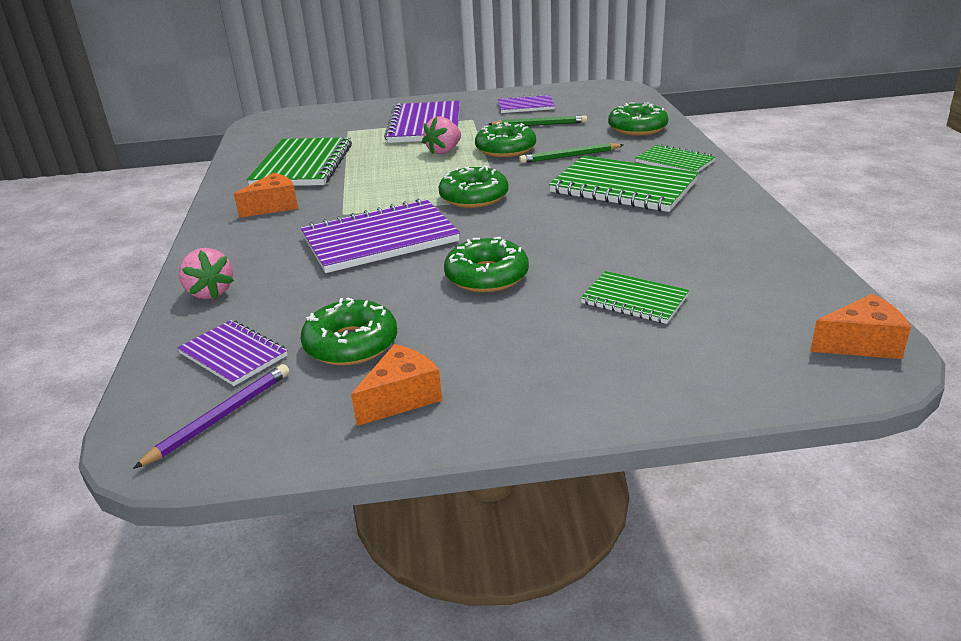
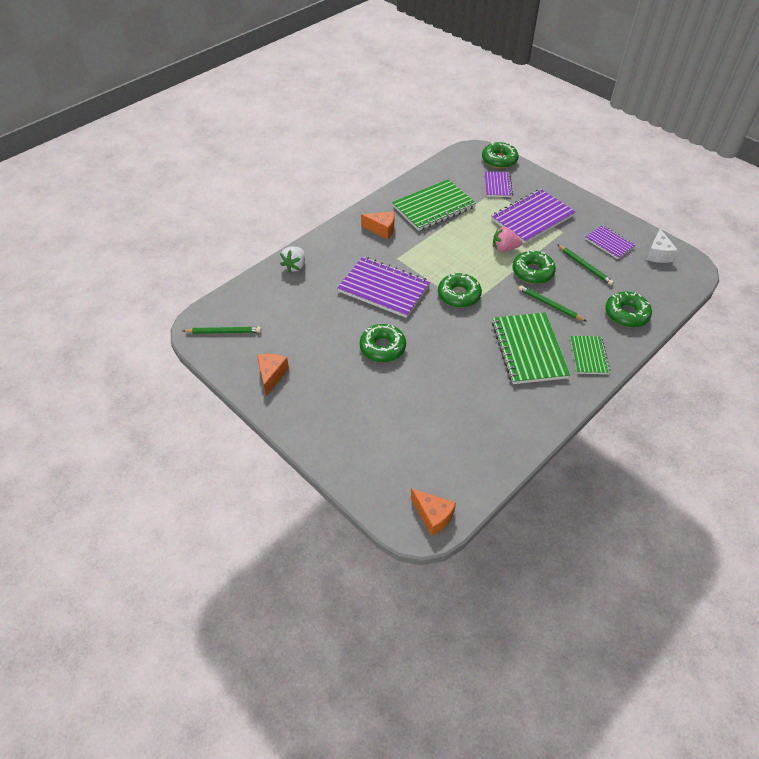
camera: 50 degrees right, 20 degrees up
(210, 292) = (295, 266): pink strawberry -> white strawberry
(220, 417) = (223, 332): purple pencil -> green pencil
(233, 355) = (260, 307): purple notebook -> purple notebook (497, 185)
(351, 344) = (294, 337): green donut -> green donut (499, 160)
(401, 398) = (271, 375): orange cheese -> orange cheese turned 90 degrees counterclockwise
(575, 93) = (658, 254): none -> white cheese
(634, 300) = (405, 412): green notebook -> none

